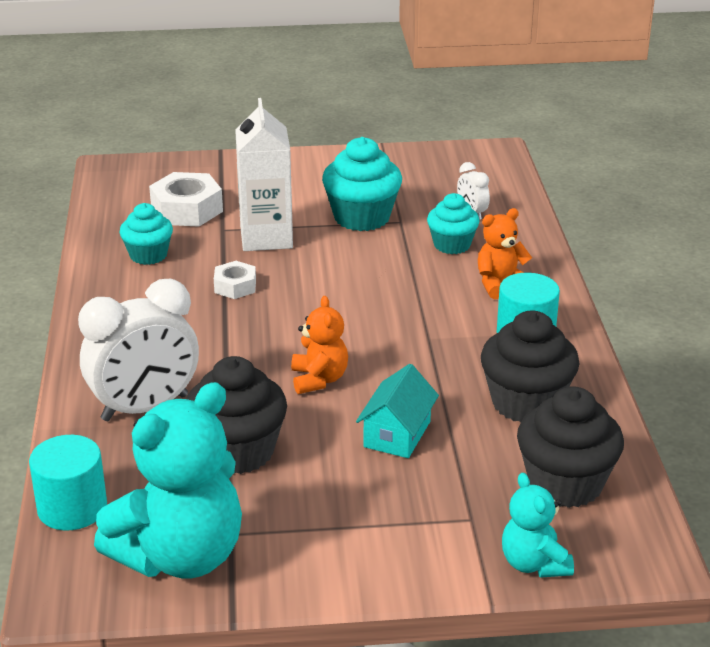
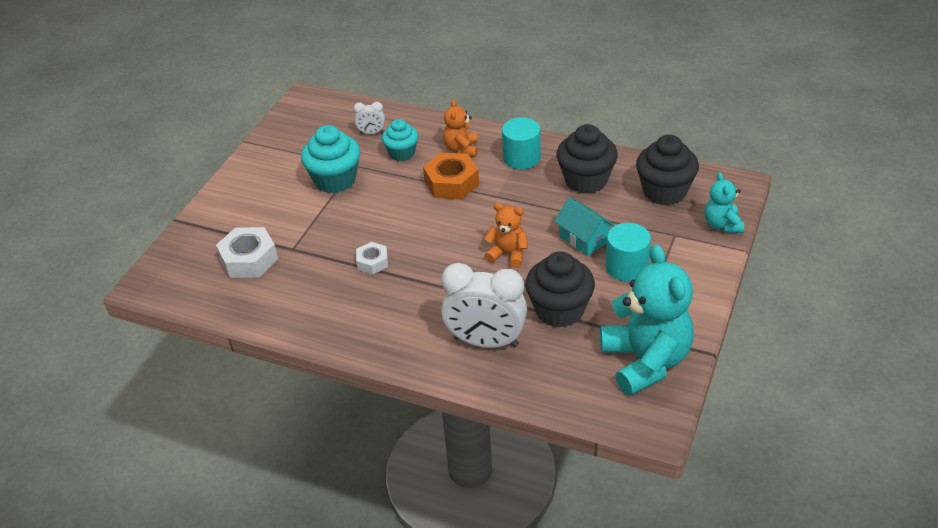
camera: 60 degrees left, 10 degrees up
(72, 508) = (572, 402): turquoise cylinder -> turquoise cylinder (626, 267)
(145, 408) = (486, 342): white clock -> white clock turned 105 degrees clockwise
(148, 255) = (295, 295): turquoise cupcake -> none
(266, 237) = (322, 231): white carton -> none
(425, 297) = (451, 183): none -> orange nut
(534, 564) = (722, 225): turquoise teddy bear -> turquoise teddy bear turned 75 degrees clockwise

